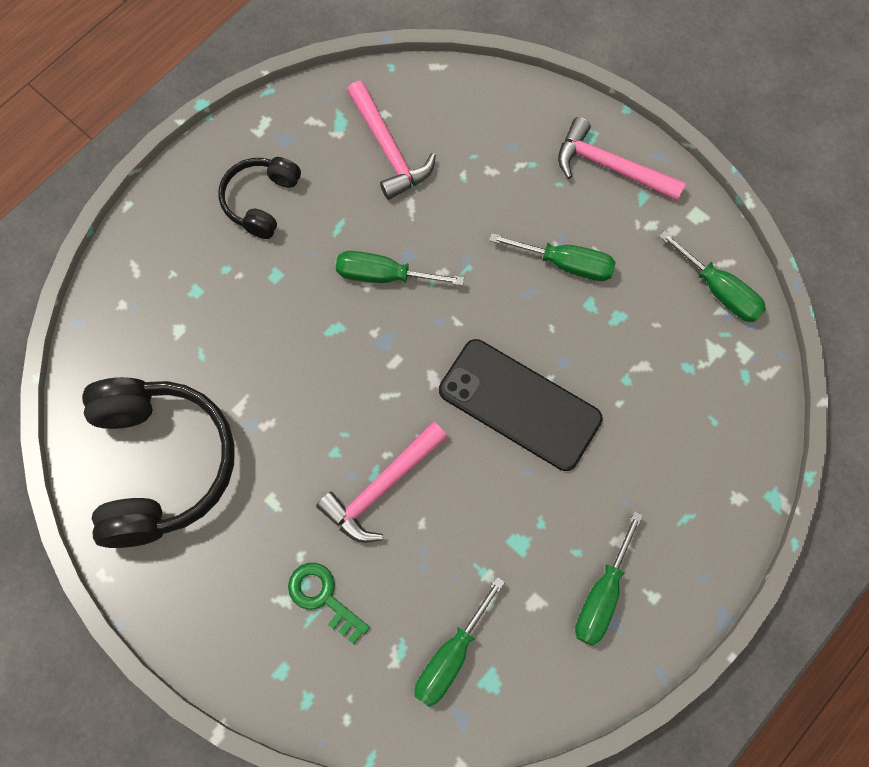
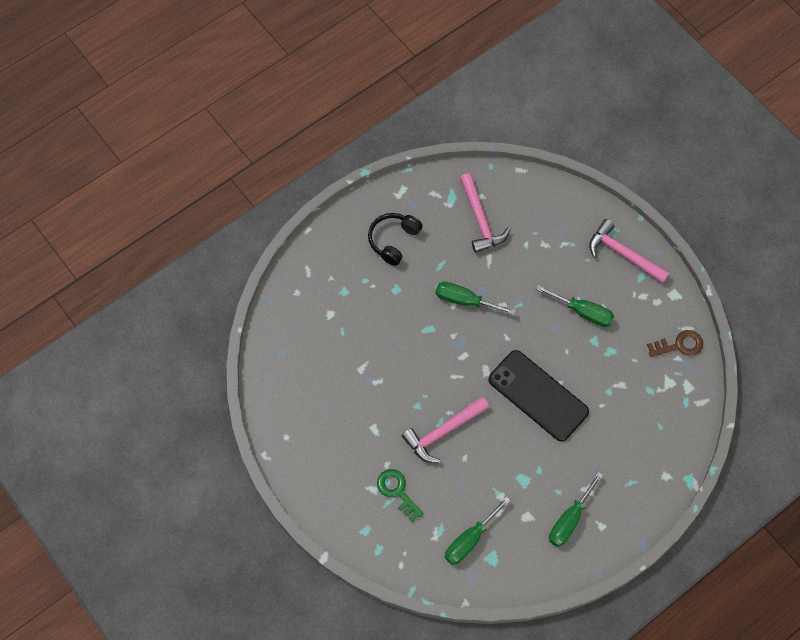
camera: 10 degrees right, 5 degrees down
(160, 464) = (308, 395): black headphones -> none
(719, 290) = (679, 345): green screwdriver -> brown key

